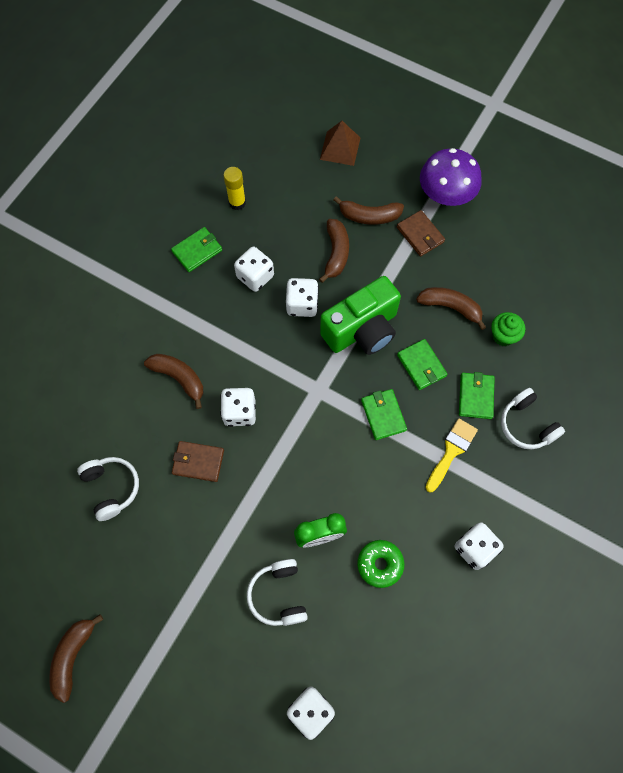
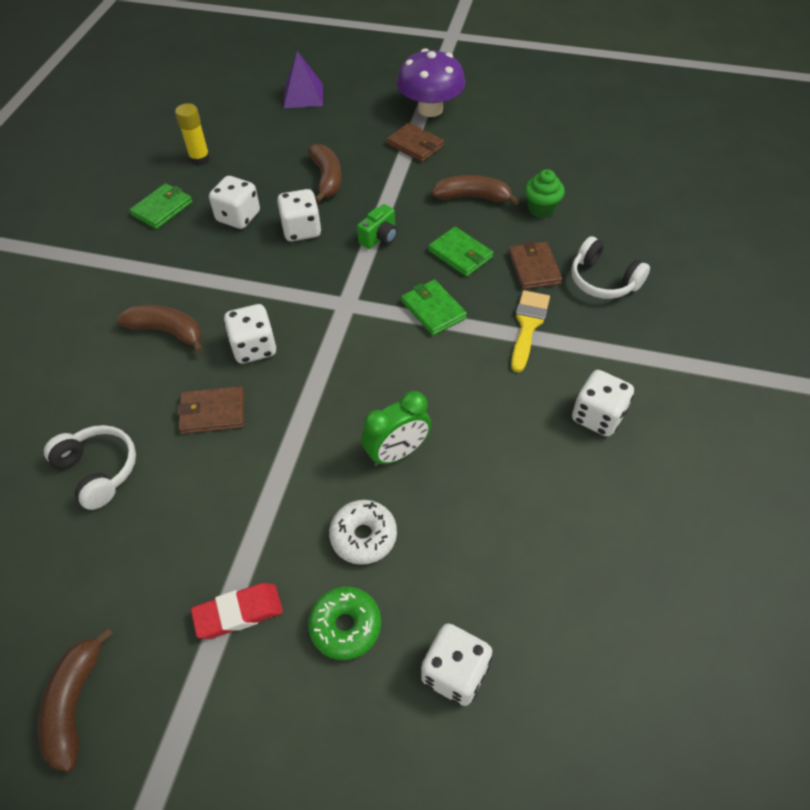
camera: 15 degrees left, 15 degrees down
(184, 626) = (238, 613): none -> red eraser
(278, 595) = (363, 536): white headphones -> white donut
(340, 148) = (303, 95): brown pyramid -> purple pyramid
(362, 330) = (379, 237): green camera -> green camera, size x0.44
(369, 216) = (354, 141): brown banana -> none
(380, 564) = (486, 464): green donut -> green donut (345, 626)
(475, 396) = (534, 268): green wallet -> brown wallet

